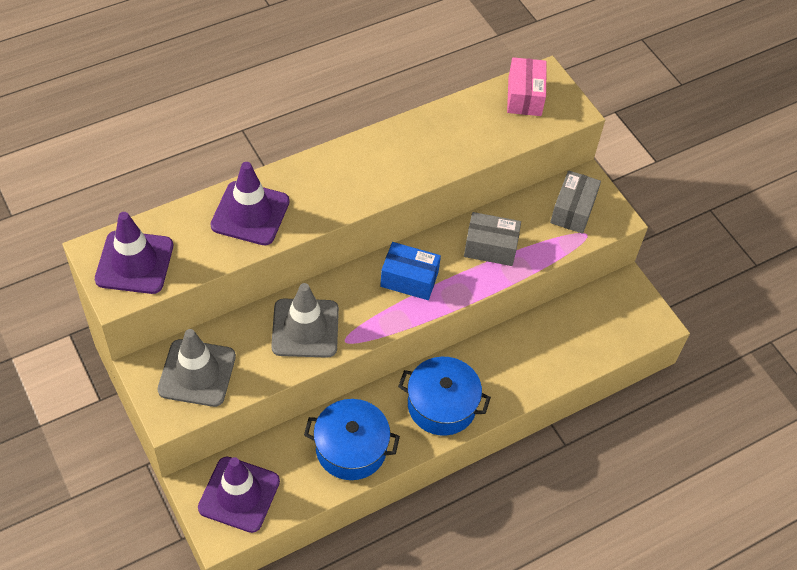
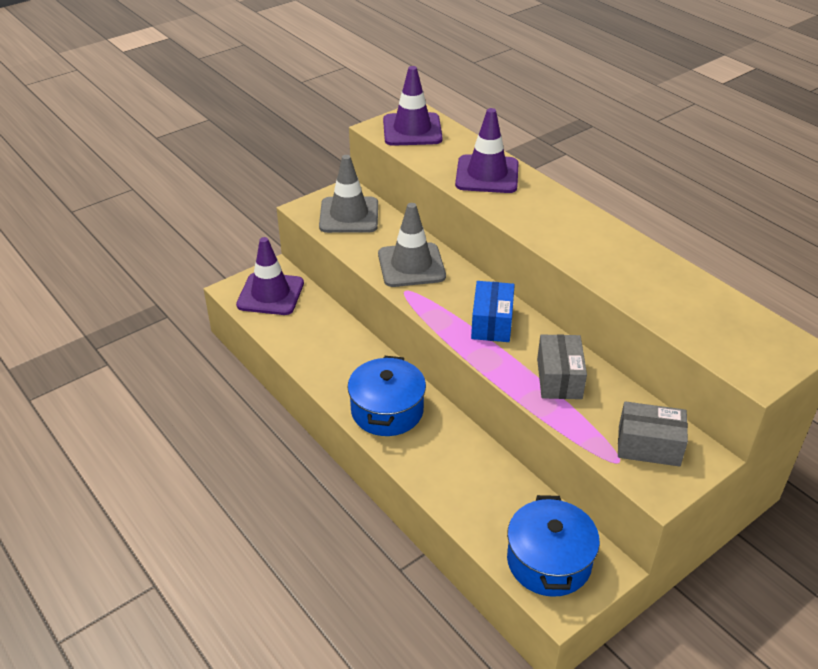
camera: 85 degrees right, 15 degrees down
(351, 448) = (326, 353): blue pot -> blue pot (549, 561)
(524, 96) = (751, 332): pink box -> none

